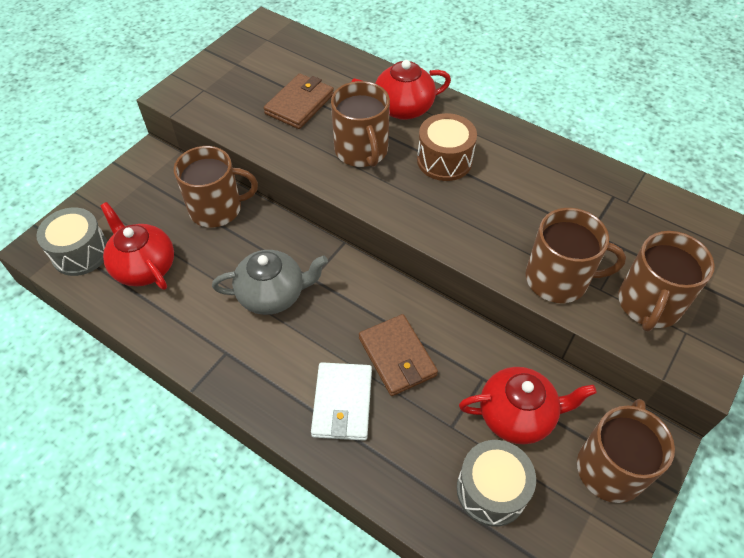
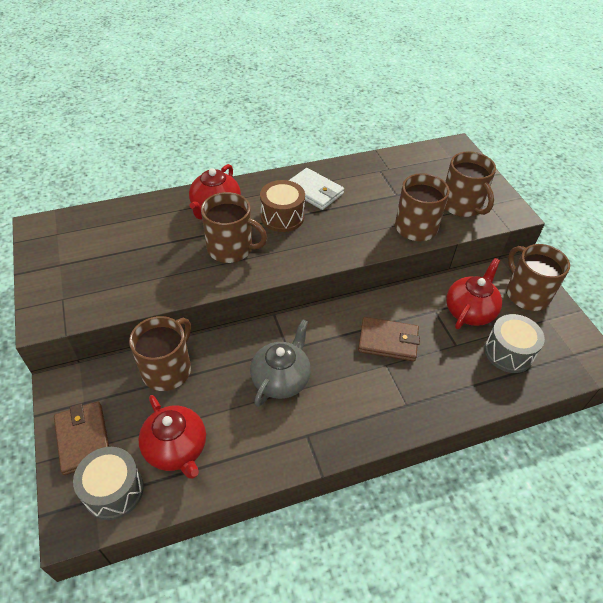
camera: 55 degrees left, 5 degrees down
(144, 267) = (176, 449): red teapot -> red teapot turned 120 degrees counterclockwise
(300, 104) = (149, 254): brown wallet -> brown wallet (83, 439)
(342, 403) = (400, 389): white wallet -> white wallet (314, 191)

